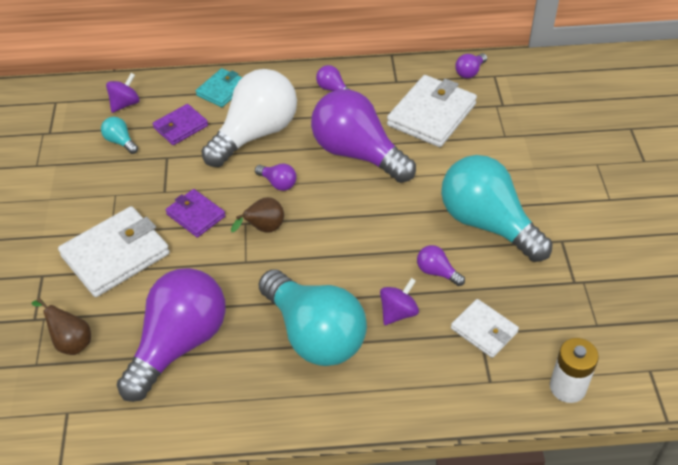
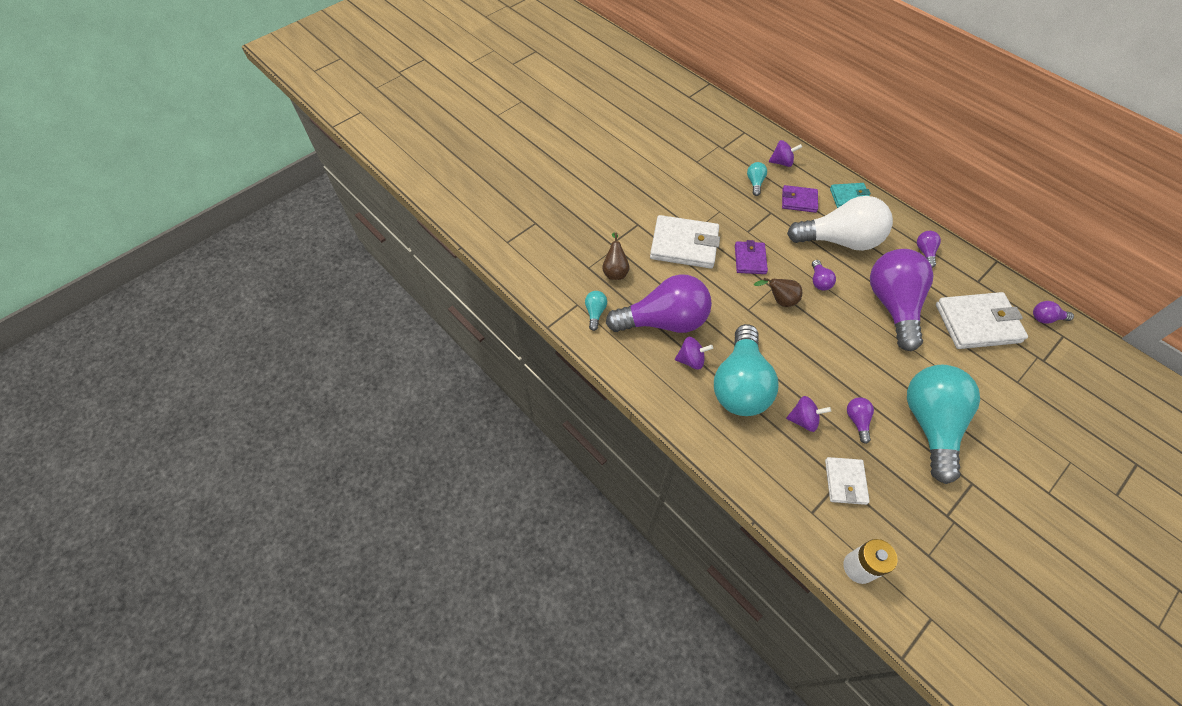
camera: 50 degrees right, 10 degrees up
(97, 402) = (595, 313): none -> turquoise light bulb
(246, 355) = (691, 360): none -> purple spinning top

